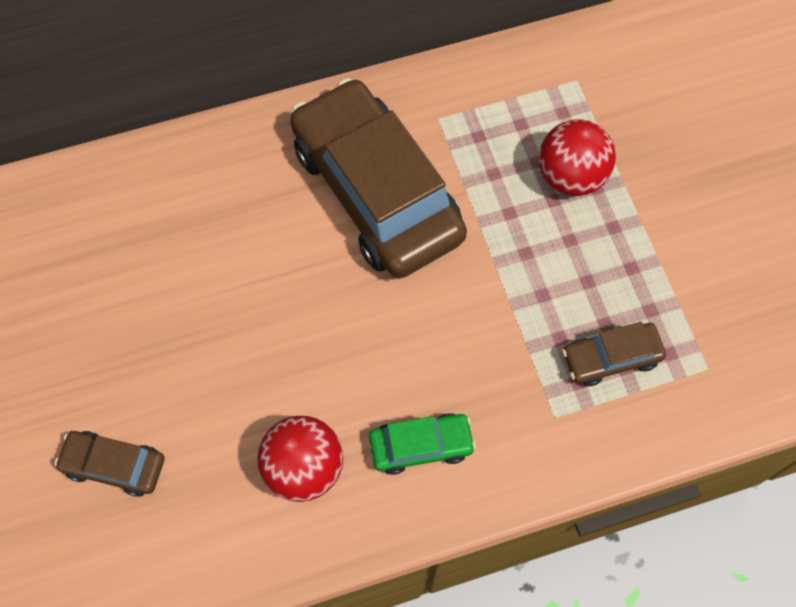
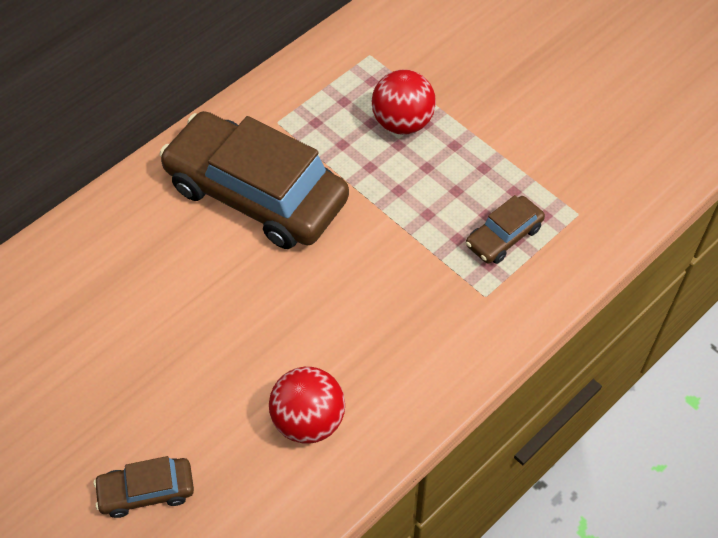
camera: 25 degrees left, 10 degrees down
(421, 446) = (394, 362): green car -> none

